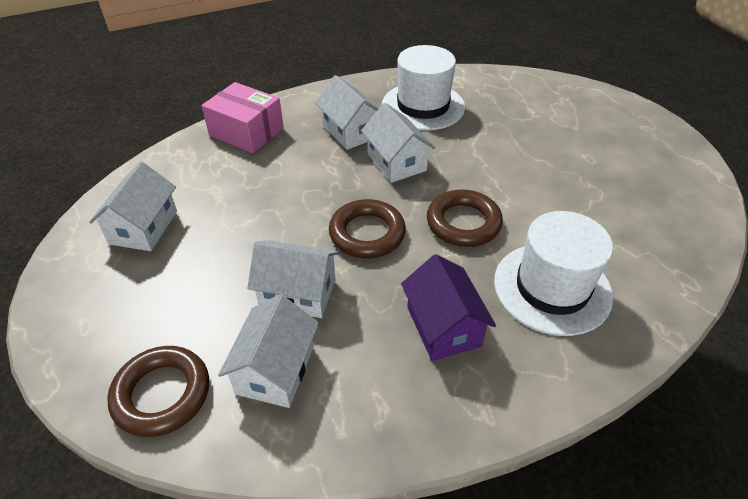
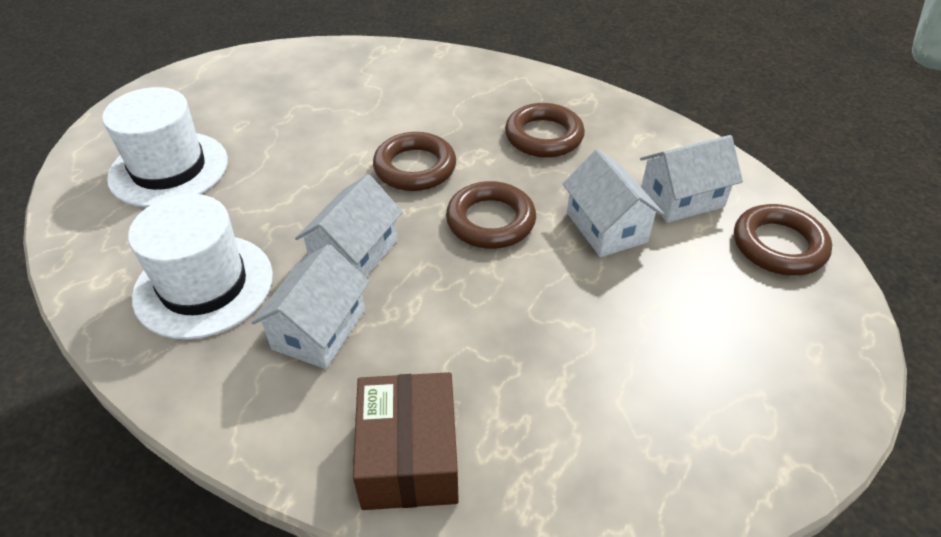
camera: 125 degrees left, 0 degrees up
(144, 227) = (679, 416): white house -> none
(246, 132) = (409, 456): pink box -> brown box
(443, 326) = (544, 136): purple house -> brown ring
(552, 288) = (448, 101): white hat -> white hat (169, 169)

